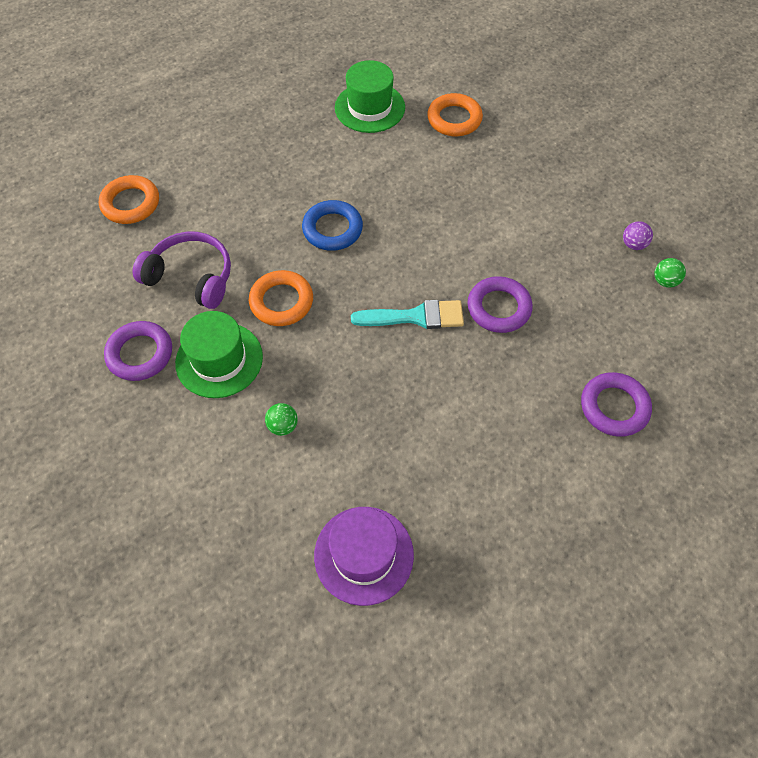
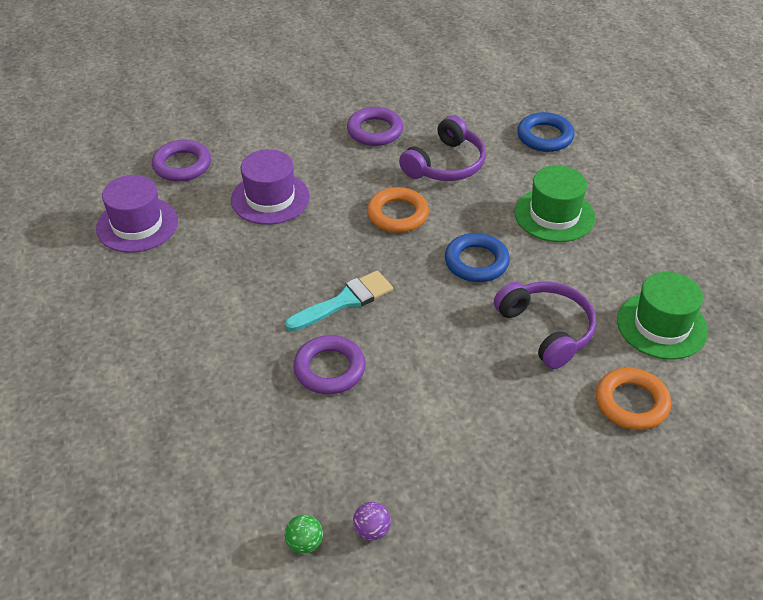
camera: 105 degrees right, 15 degrees down
(131, 203) = (545, 136): orange ring -> blue ring
(219, 360) = (350, 171): green hat -> green hat (554, 215)
(283, 426) = (270, 198): green ball -> purple hat
(398, 172) = (547, 329): none -> purple headphones
(415, 317) = (344, 301): turquoise brush -> turquoise brush turned 135 degrees counterclockwise
(614, 407) = (171, 429): purple ring -> purple ring (182, 165)

